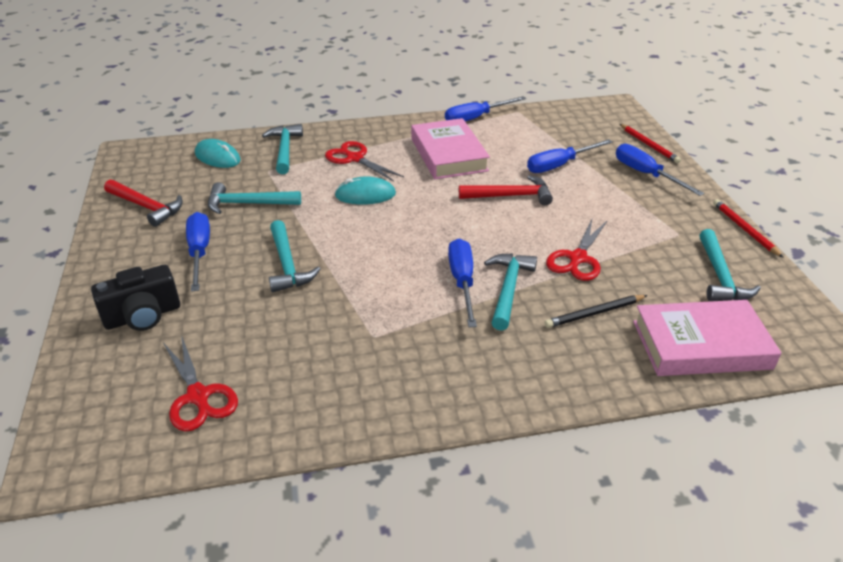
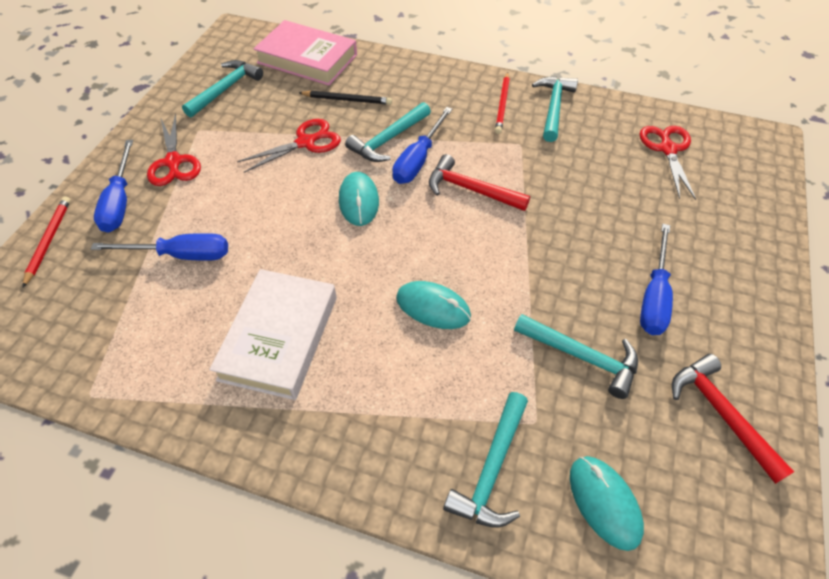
camera: 150 degrees left, 15 degrees up
(143, 316) = (715, 236): black camera -> none
(287, 264) = (564, 240): turquoise hammer -> turquoise hammer (553, 107)
(355, 158) = (402, 390): red scissors -> red scissors (173, 162)
(448, 154) = (279, 337): pink book -> white book
(476, 118) = (162, 409): blue screwdriver -> none
(479, 233) = (359, 201): none -> turquoise mouse
(510, 196) = (283, 233): red hammer -> red hammer (471, 189)
(745, 229) = (144, 113): red pencil -> red pencil (502, 104)

